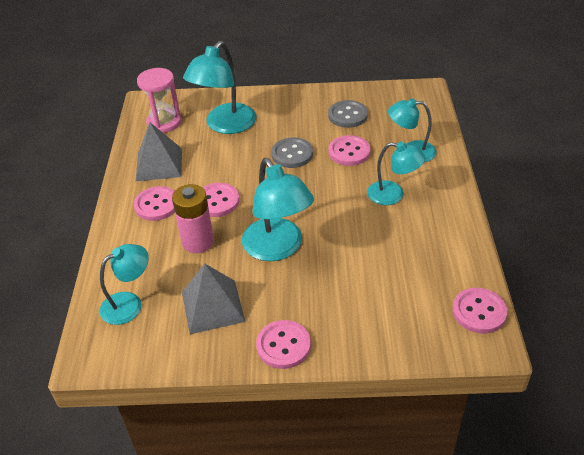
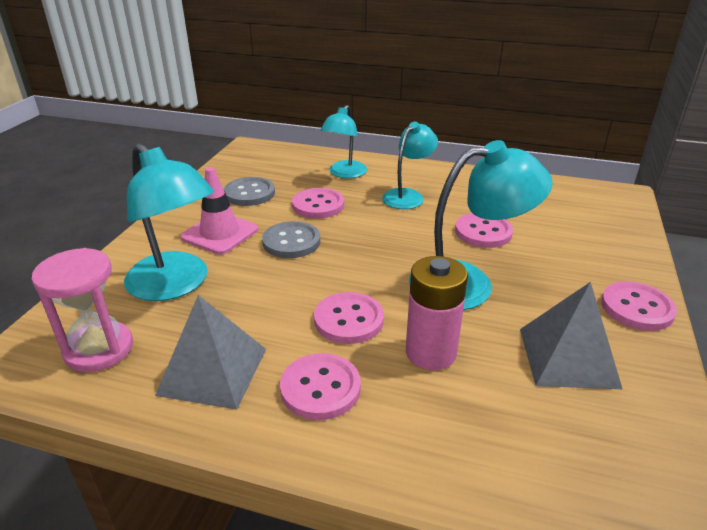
camera: 75 degrees left, 10 degrees down
(129, 303) = (555, 455): turquoise lamp -> none
(287, 121) = (220, 233): none -> pink traffic cone
(479, 312) = (584, 190): pink button -> pink button (483, 232)

